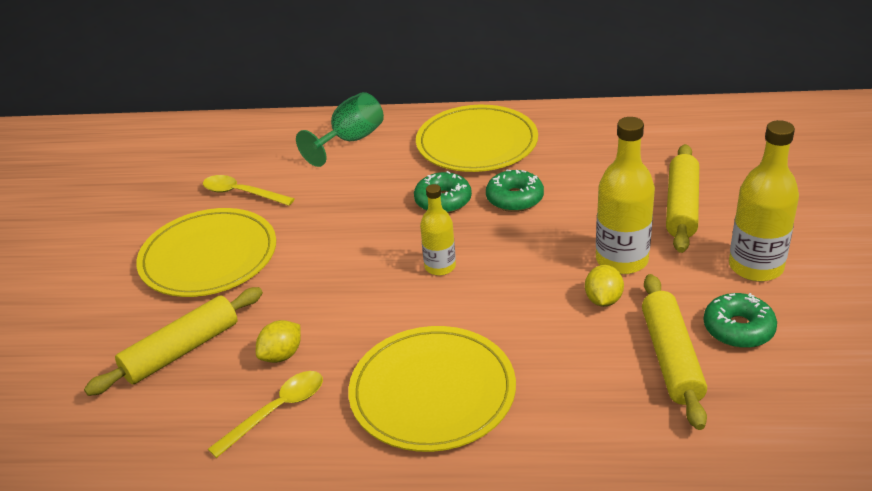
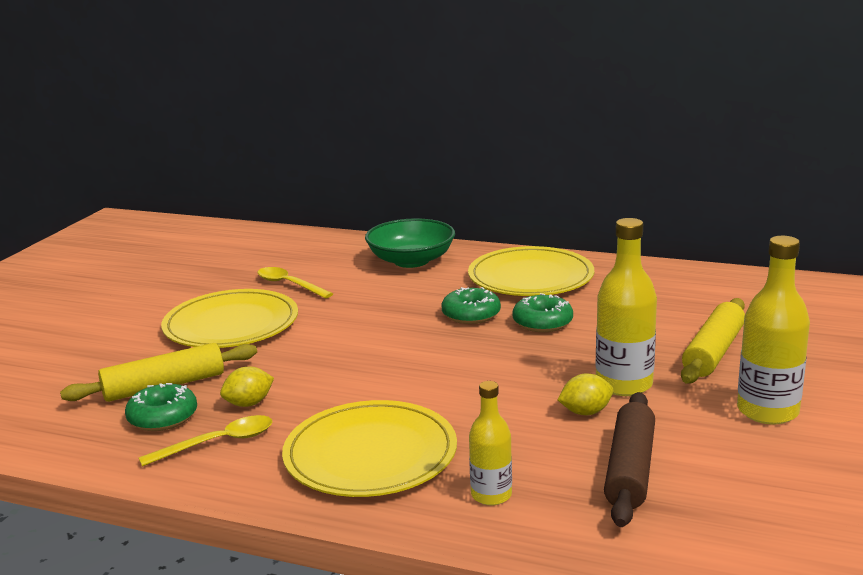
camera: 15 degrees right, 15 degrees down
(350, 140) = (411, 260): green goblet -> green bowl
(440, 267) = (437, 362): yellow bottle -> yellow bottle (491, 495)
(603, 300) = (585, 412): yellow lemon -> yellow lemon turned 45 degrees clockwise
(671, 358) = (630, 469): yellow rolling pin -> brown rolling pin
(738, 329) = (718, 458): green donut -> green donut (163, 417)

